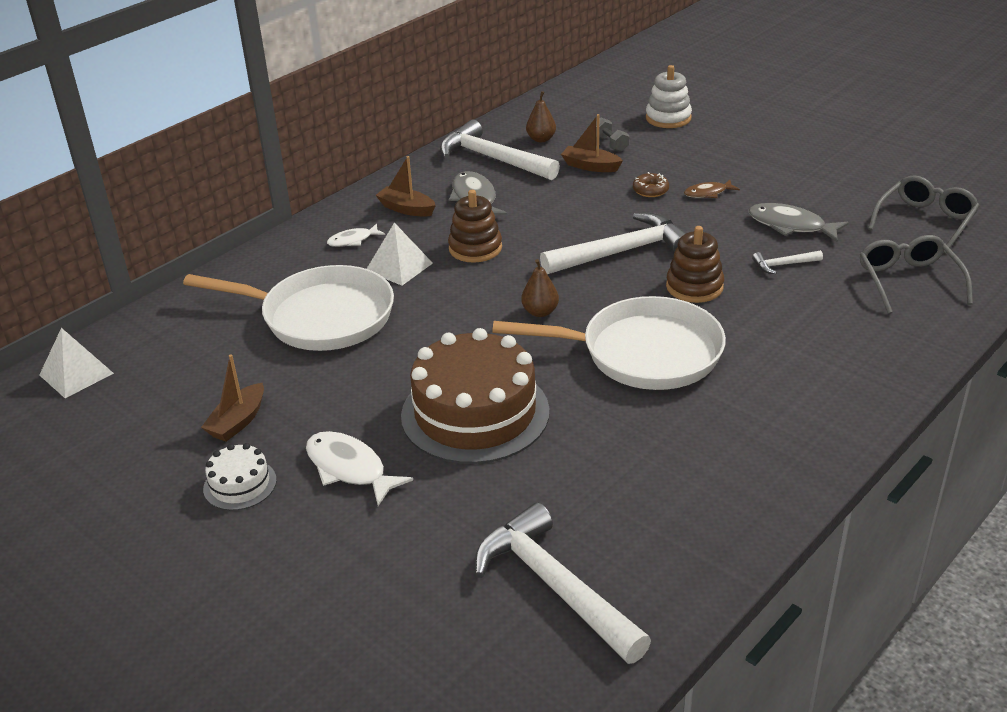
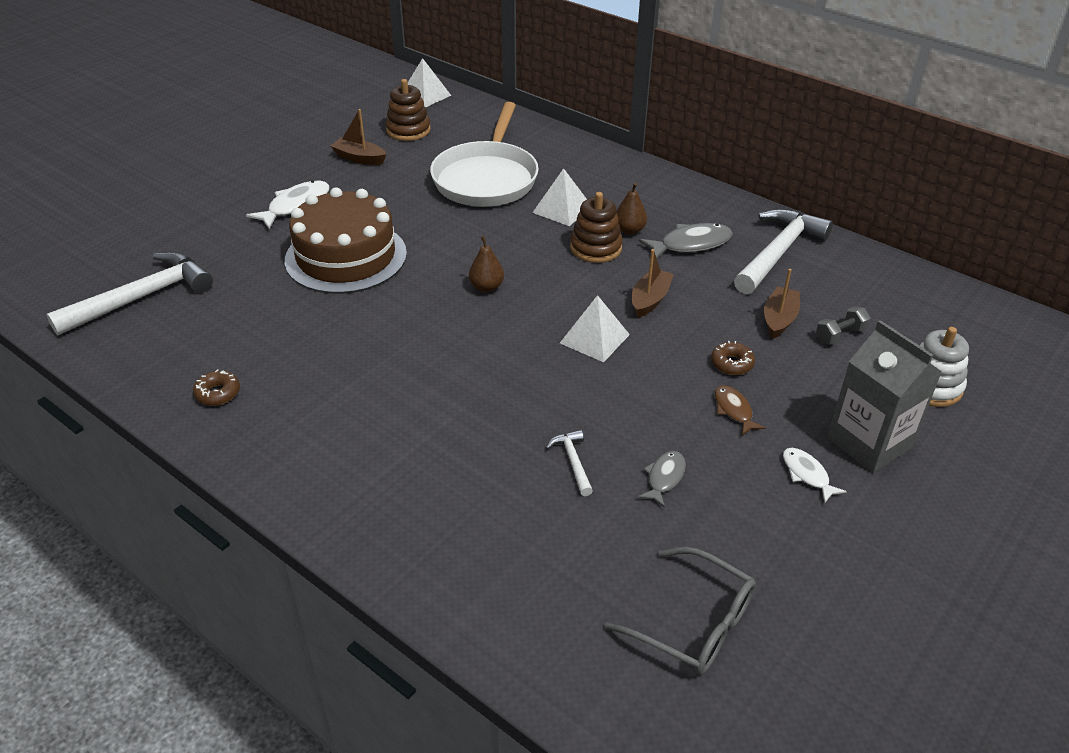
camera: 85 degrees right, 5 degrees up
(240, 484) = (292, 166): white cake -> none
(353, 240) = (604, 183): white fish -> white fish (807, 474)
(406, 209) = (664, 207): brown boat -> brown boat (650, 300)
(541, 139) = (835, 284): brown pear -> brown pear (629, 230)
(621, 252) = (594, 338): white hammer -> white pyramid
(642, 353) = (414, 347): white pan -> none
(694, 287) = (527, 387): brown stacking toy -> brown stacking toy (408, 130)
(733, 484) = (218, 393): none -> brown donut
(734, 146) = (869, 443): none -> grey carton
(790, 226) = (664, 477): grey fish -> grey fish, size x0.60
(908, 281) = (538, 575): grey glasses -> none

